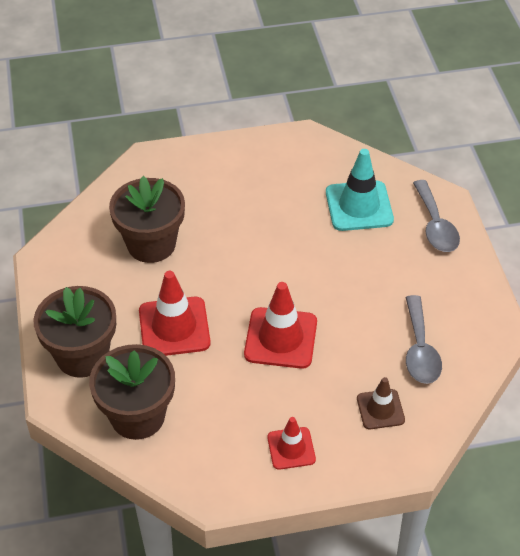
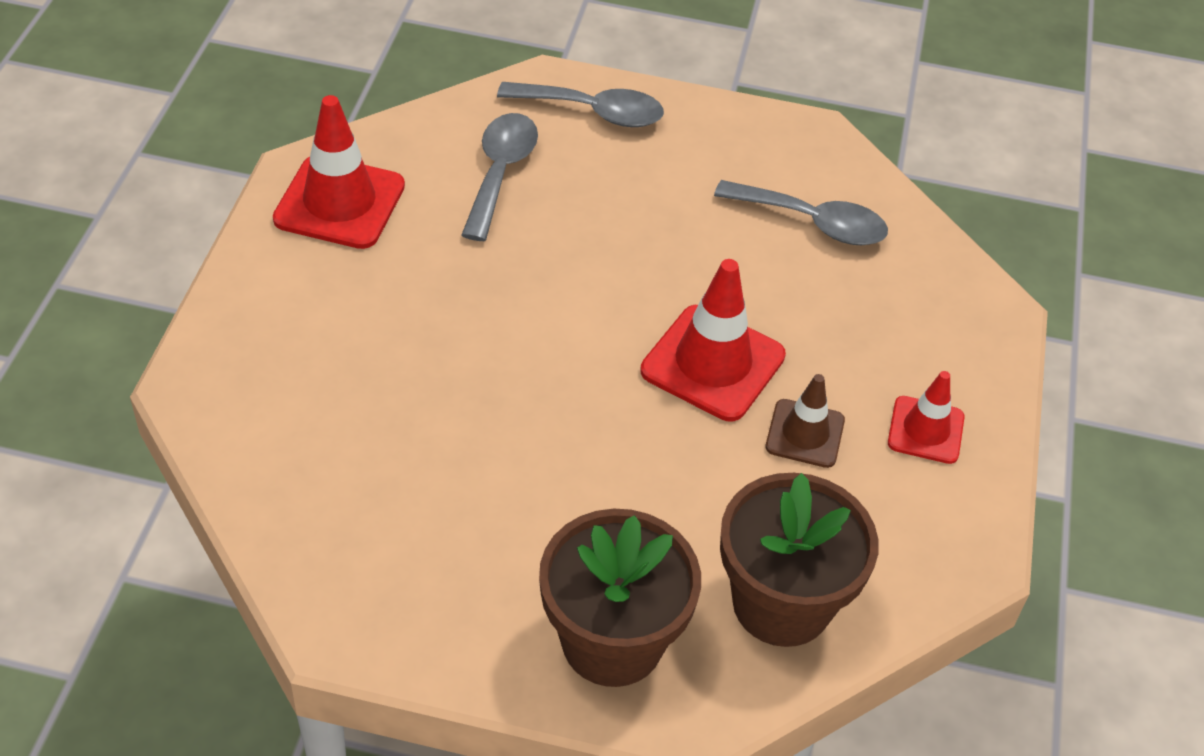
camera: 70 degrees left, 0 degrees up
(151, 244) = (411, 455): brown flower pot -> none
(174, 327) = (618, 488): red traffic cone -> red traffic cone (339, 202)
(359, 206) = (500, 172): turquoise traffic cone -> grey spoon
(380, 409) = (898, 305): brown traffic cone -> brown traffic cone (805, 434)

